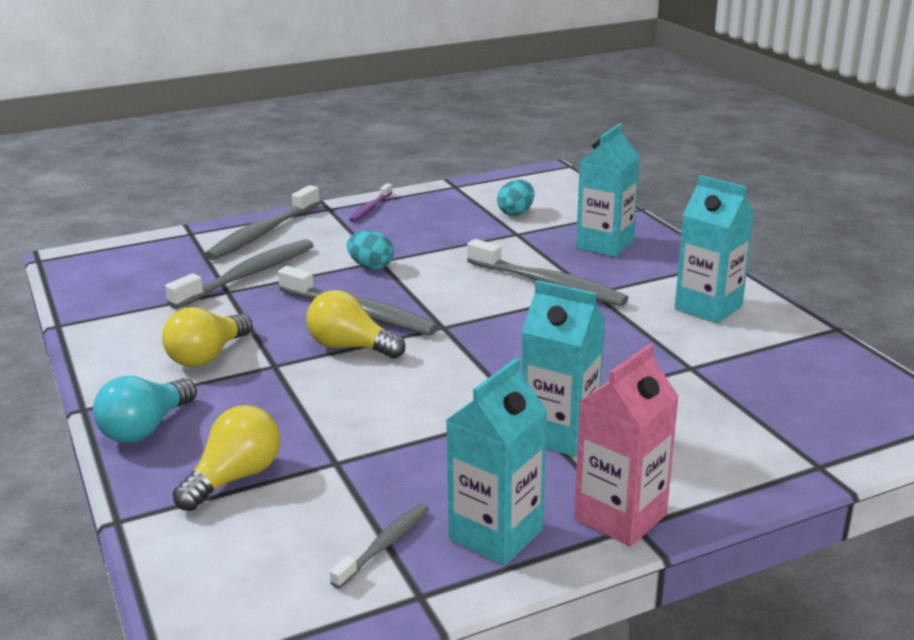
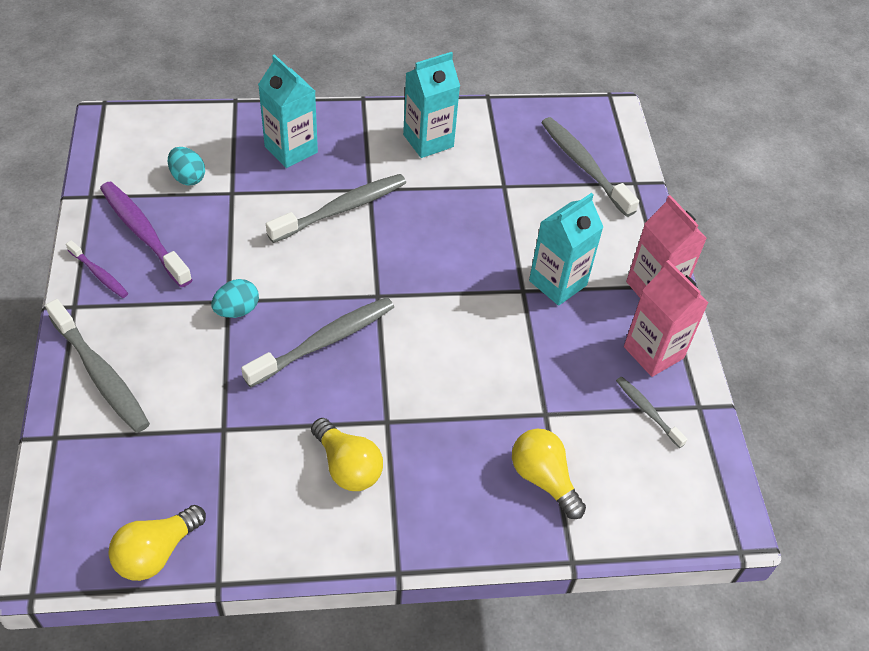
camera: 75 degrees left, 25 degrees up
(146, 428) = (450, 528): turquoise light bulb -> none
(248, 275) = (198, 406): grey toothbrush -> grey toothbrush (584, 166)
(350, 347) = (382, 363): yellow light bulb -> yellow light bulb (156, 552)
(431, 212) = (143, 233): none -> purple toothbrush
(496, 535) = (653, 352): turquoise carton -> pink carton

